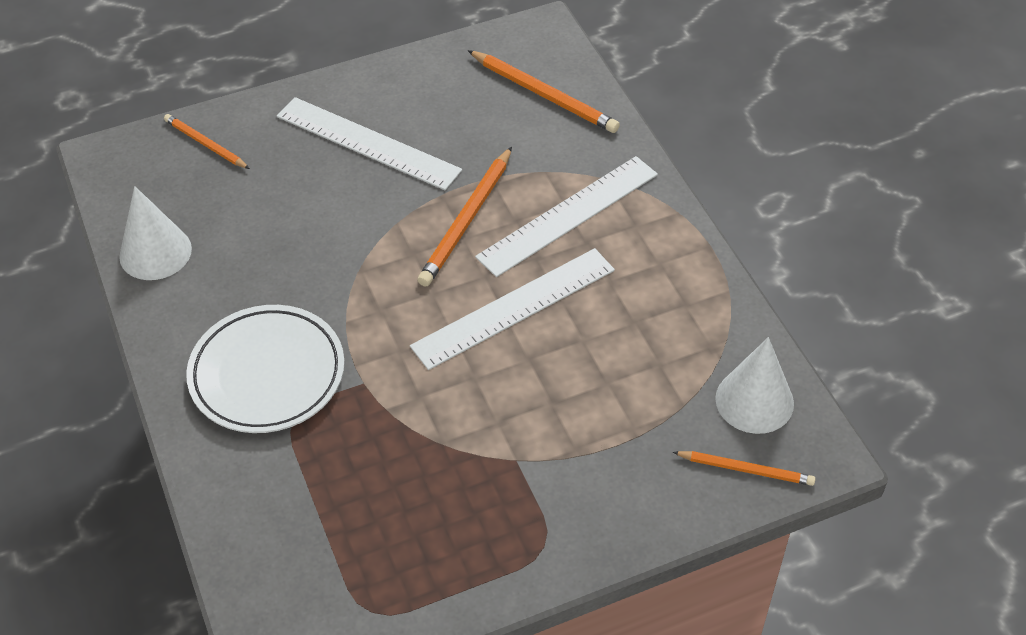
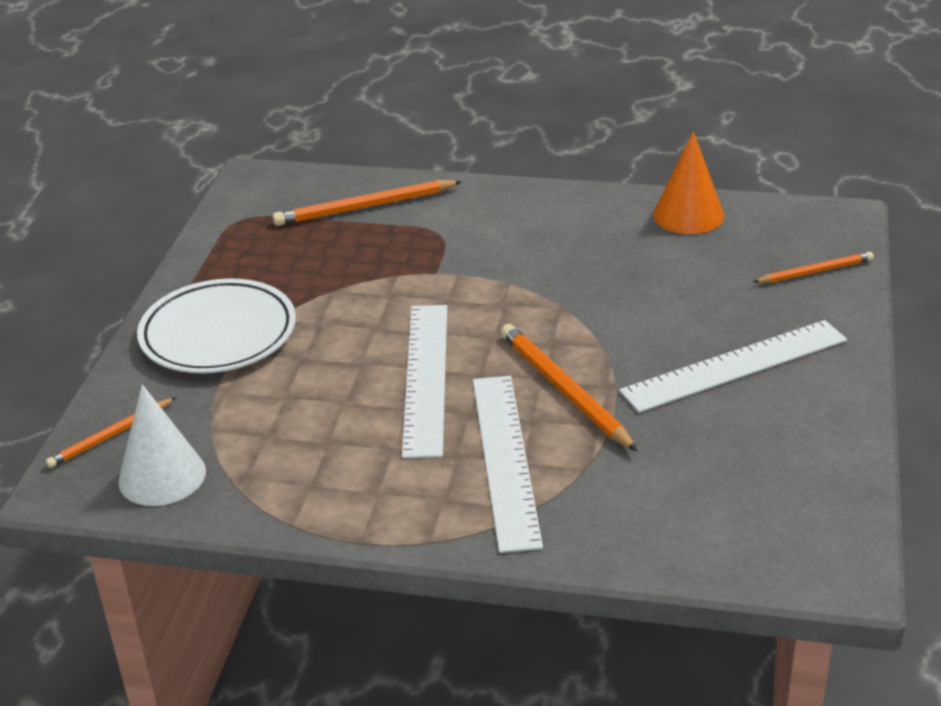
camera: 125 degrees right, 15 degrees down
(155, 252) = (688, 215): white cone -> orange cone
(267, 374) = (495, 233): white plate -> white plate (218, 334)
(544, 94) = (712, 521): orange pencil -> orange pencil (365, 207)

